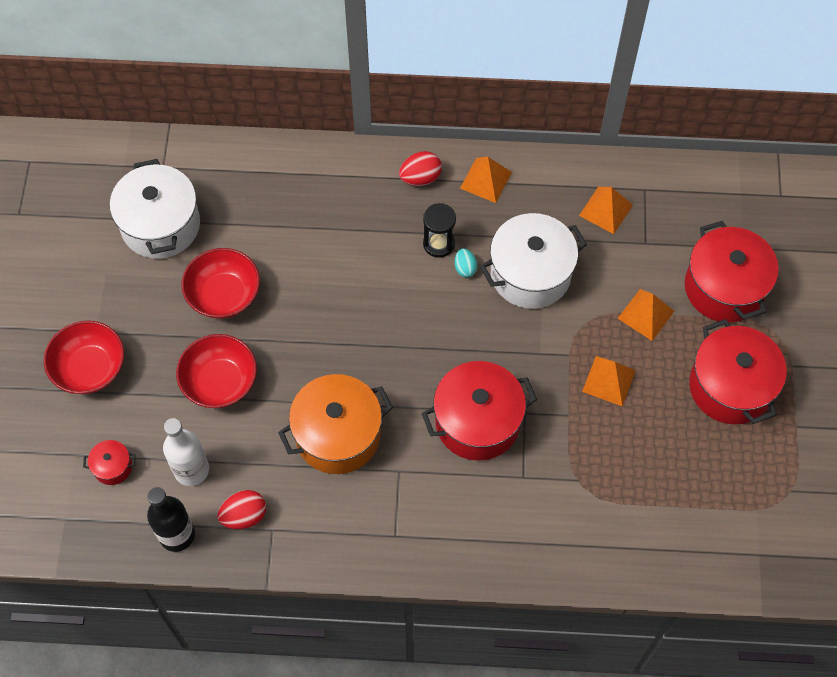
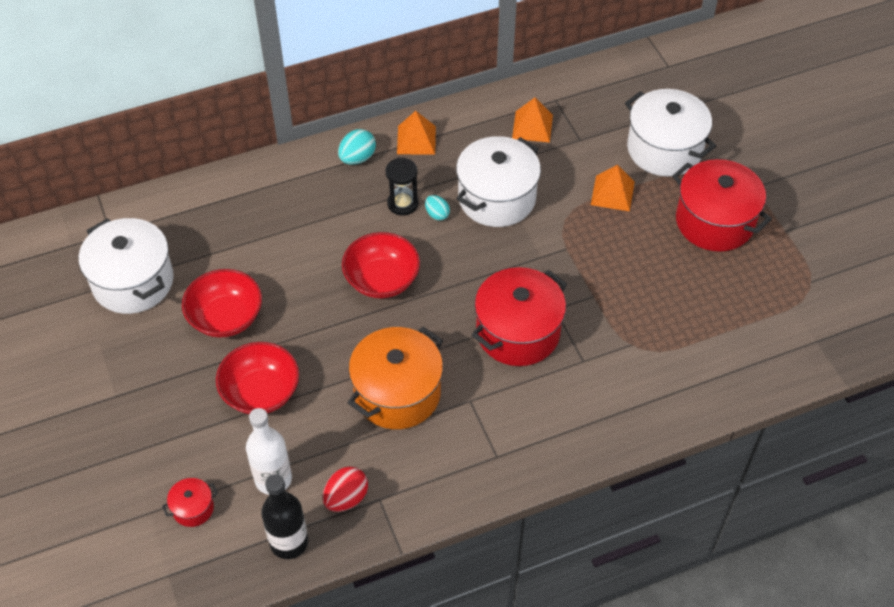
camera: 25 degrees left, 10 degrees down
(90, 368) = (125, 430): red bowl -> red bowl (382, 280)
(420, 178) = (357, 158): red egg -> turquoise egg
(608, 380) = (611, 255): orange pyramid -> none
(724, 287) = (664, 149): red pot -> white pot

